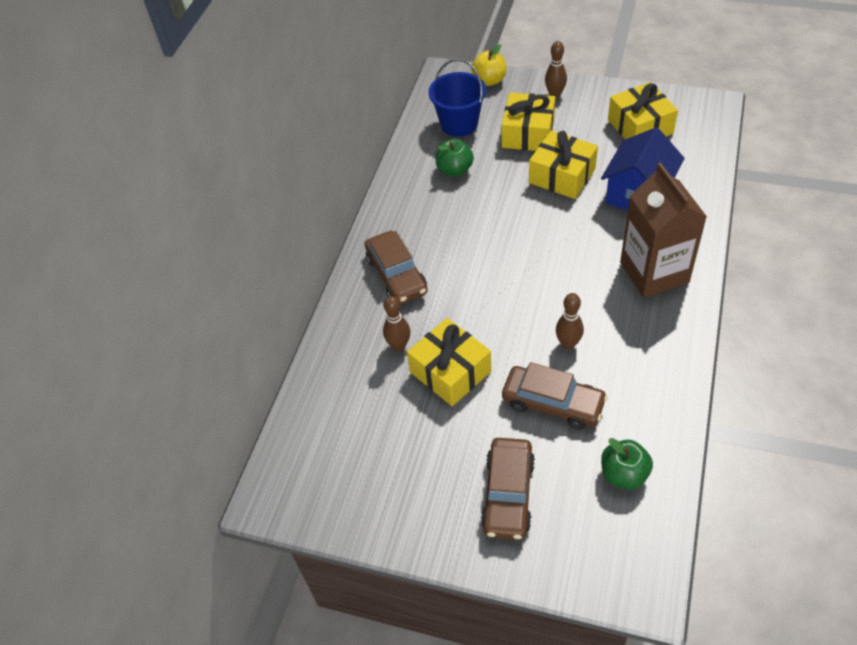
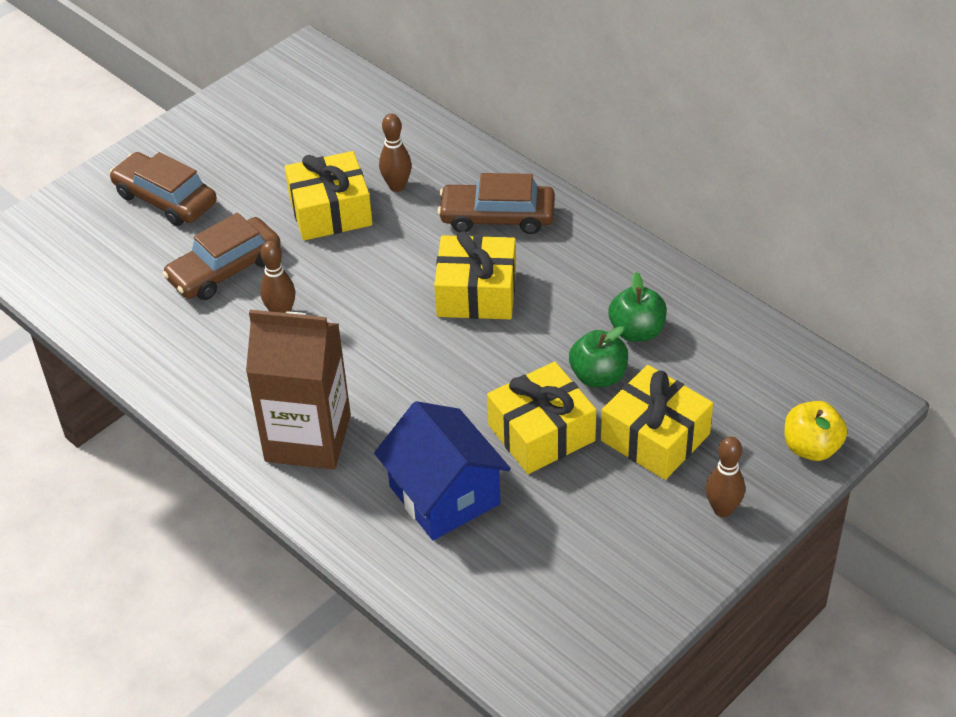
camera: 115 degrees right, 5 degrees down
(459, 124) = (730, 373): blue bucket -> none
(623, 474) = (105, 283): green apple -> green apple (598, 376)
(640, 126) = (574, 573): yellow gift -> yellow gift (476, 293)

